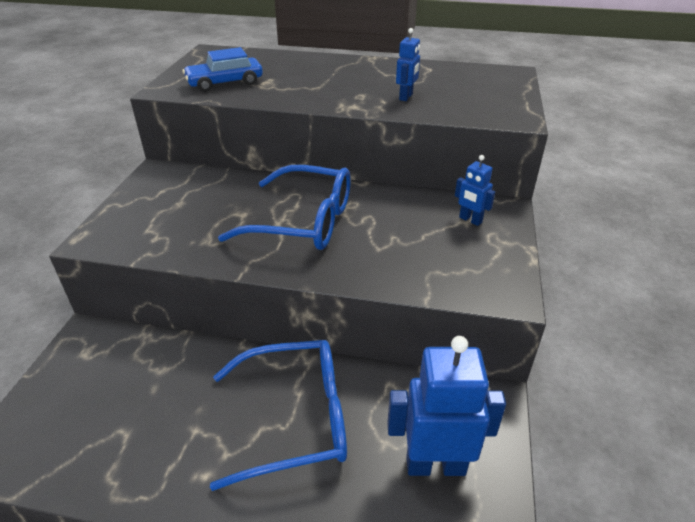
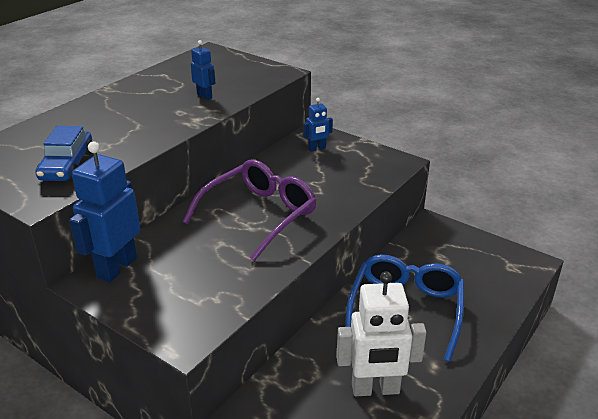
camera: 65 degrees left, 5 degrees down
(150, 426) = (375, 389): none -> white robot
(303, 221) = (259, 215): blue glasses -> purple glasses
(435, 465) = (467, 262): blue robot -> blue robot (116, 267)

